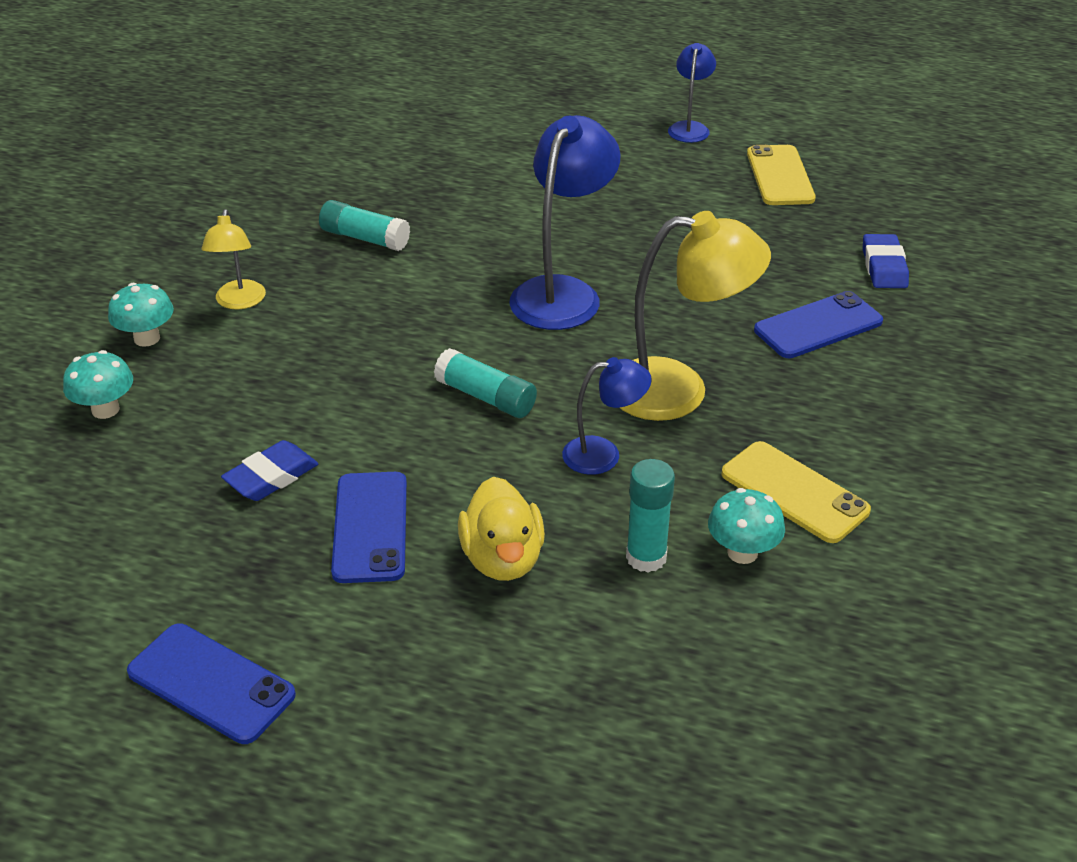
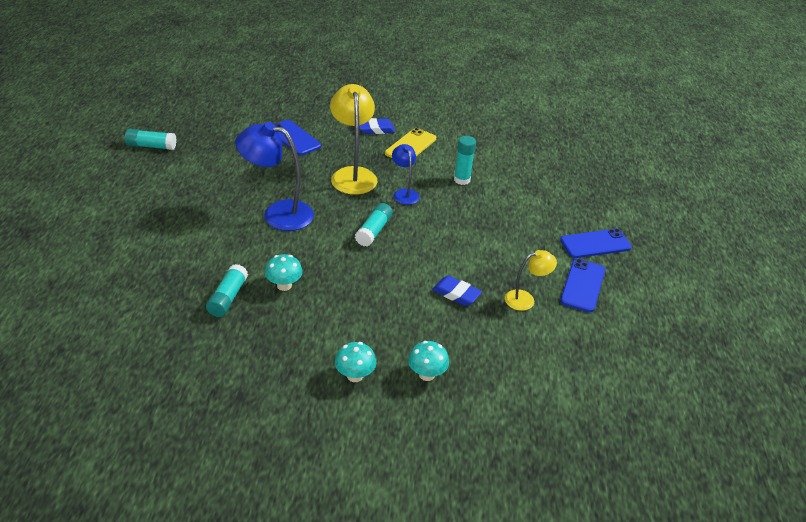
camera: 105 degrees left, 0 degrees up
(239, 302) = (308, 341): yellow lamp -> yellow lamp (525, 299)
(370, 527) = (476, 255): blue phone -> blue phone (595, 244)
(502, 559) = (478, 215): yellow duck -> none
(689, 128) = (89, 177): blue lamp -> none
(742, 552) = (449, 158): turquoise mushroom -> turquoise mushroom (284, 285)
(780, 176) = (151, 146): yellow phone -> turquoise glue stick
(884, 267) = (241, 119): blue eraser -> blue eraser (376, 129)

